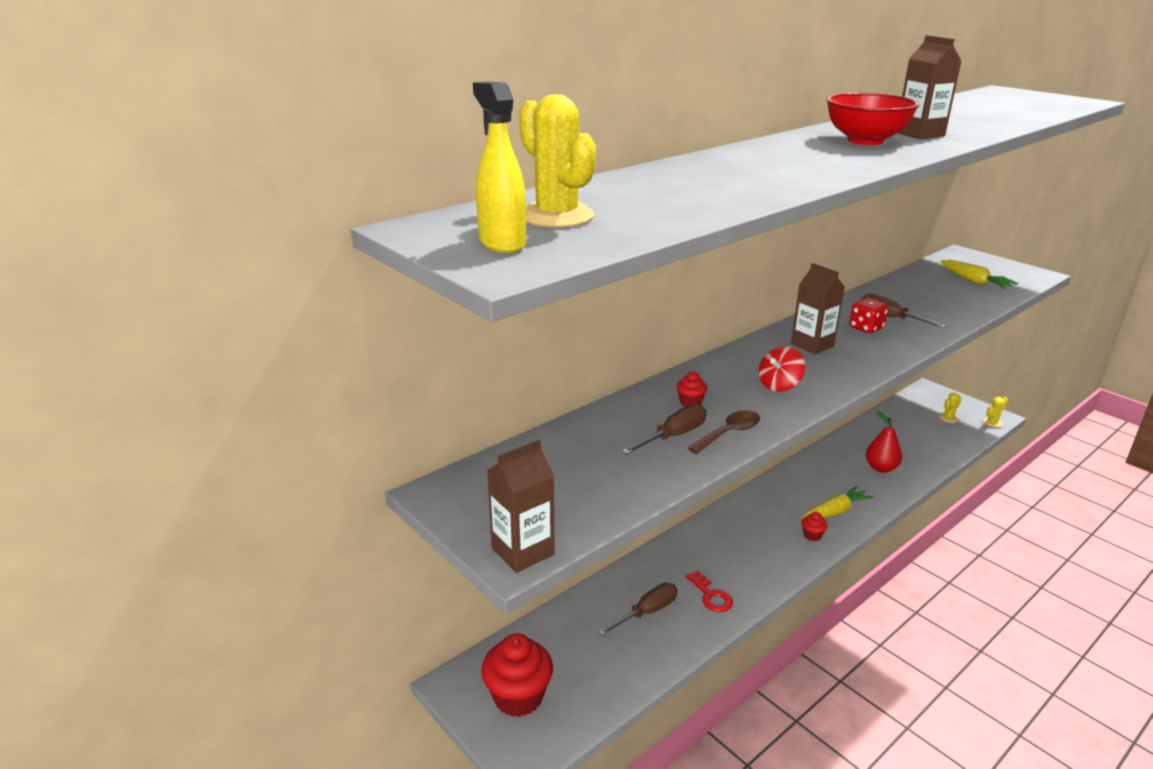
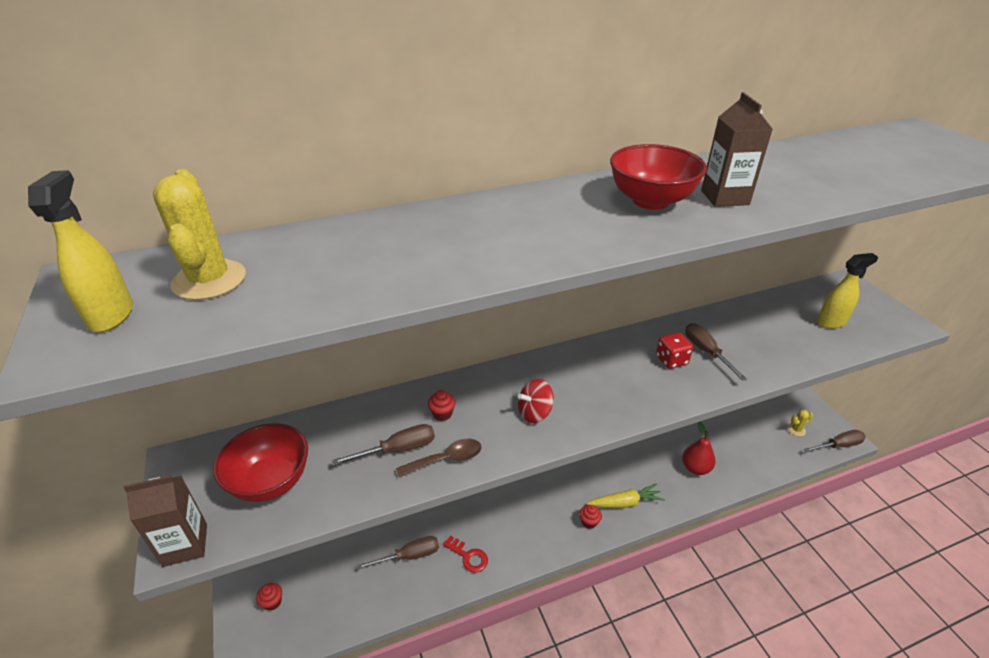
camera: 20 degrees right, 10 degrees up
(518, 697) = (272, 602): red cupcake -> red cupcake, size x0.45
(564, 486) = (271, 482): none -> red bowl
(711, 595) = (468, 556): red key -> red key turned 45 degrees counterclockwise
(812, 345) = (603, 370): brown carton -> none
(974, 281) = (831, 322): yellow carrot -> yellow spray bottle
(992, 422) = (838, 445): yellow cactus -> brown screwdriver

